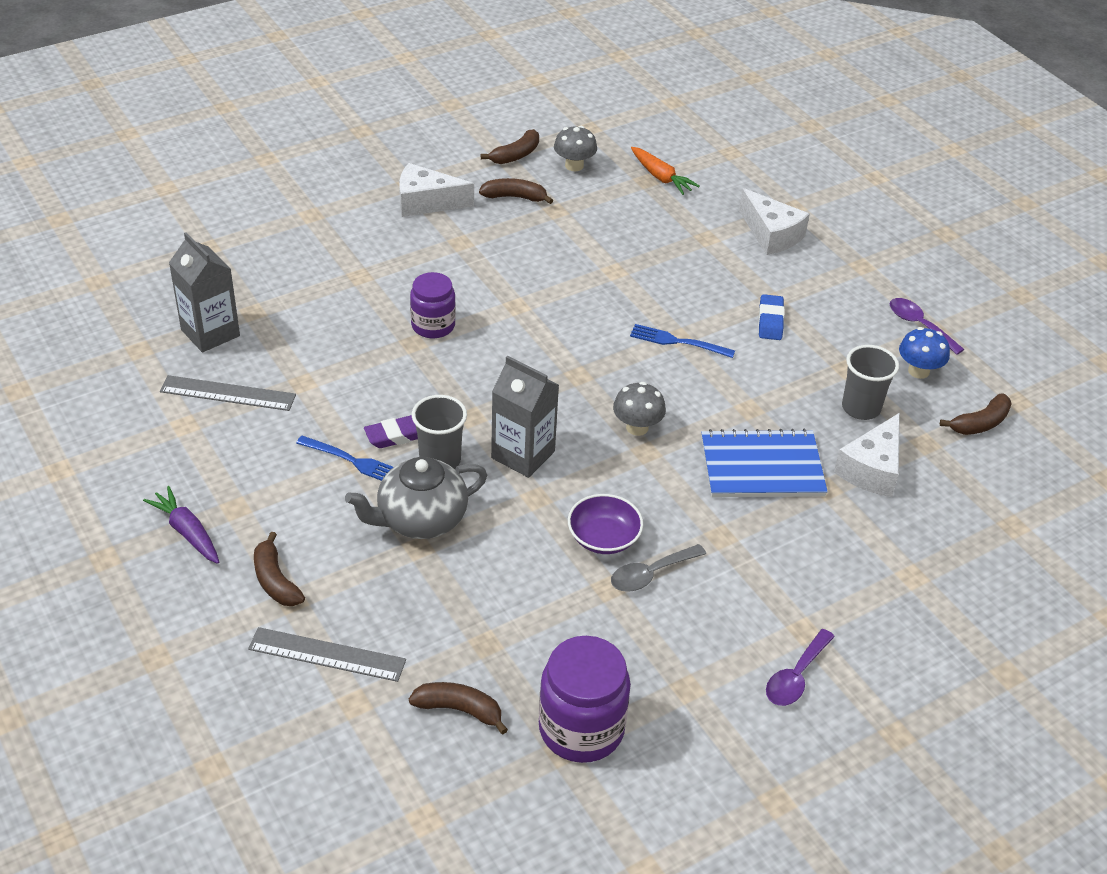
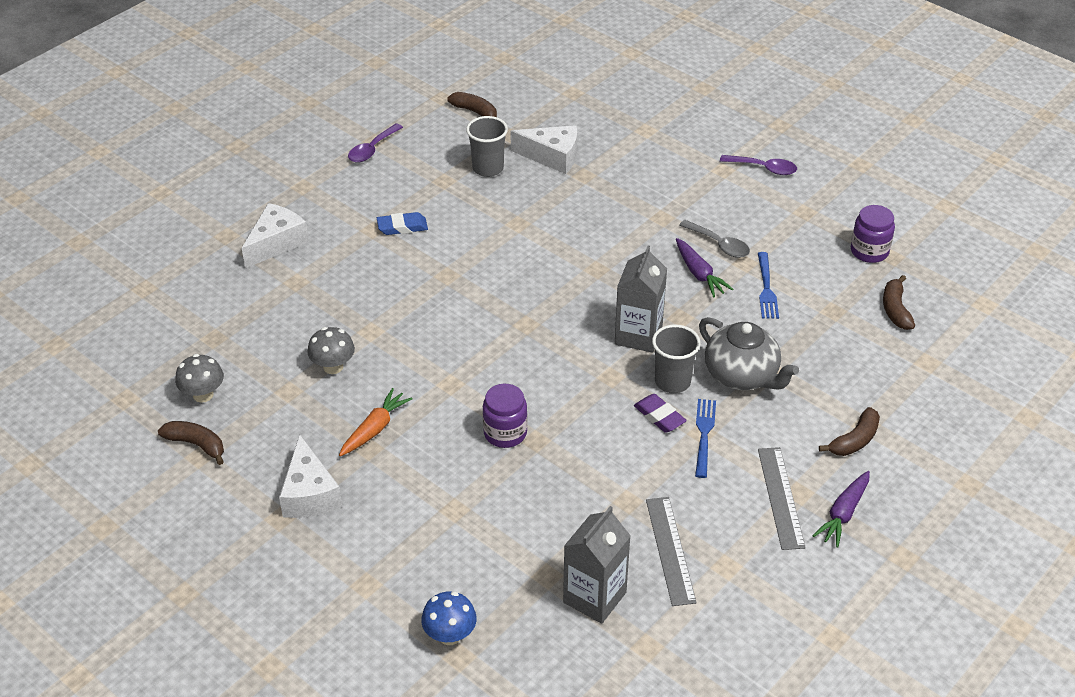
camera: 105 degrees left, 0 degrees up
(327, 654) = (899, 389): grey ruler -> grey ruler (780, 497)
(515, 197) = (276, 426): brown banana -> none
(581, 729) = (869, 251): purple jar -> purple jar, size x0.65
(603, 537) = (699, 274): purple bowl -> purple carrot
(637, 427) = (572, 278): grey mushroom -> grey mushroom (333, 367)
(661, 177) = (205, 328): orange carrot -> orange carrot (375, 429)
(678, 342) = (454, 274): blue fork -> blue fork (766, 288)
(762, 467) = (579, 208): blue notebook -> none
(918, 371) = (429, 145): blue mushroom -> blue mushroom (450, 635)

